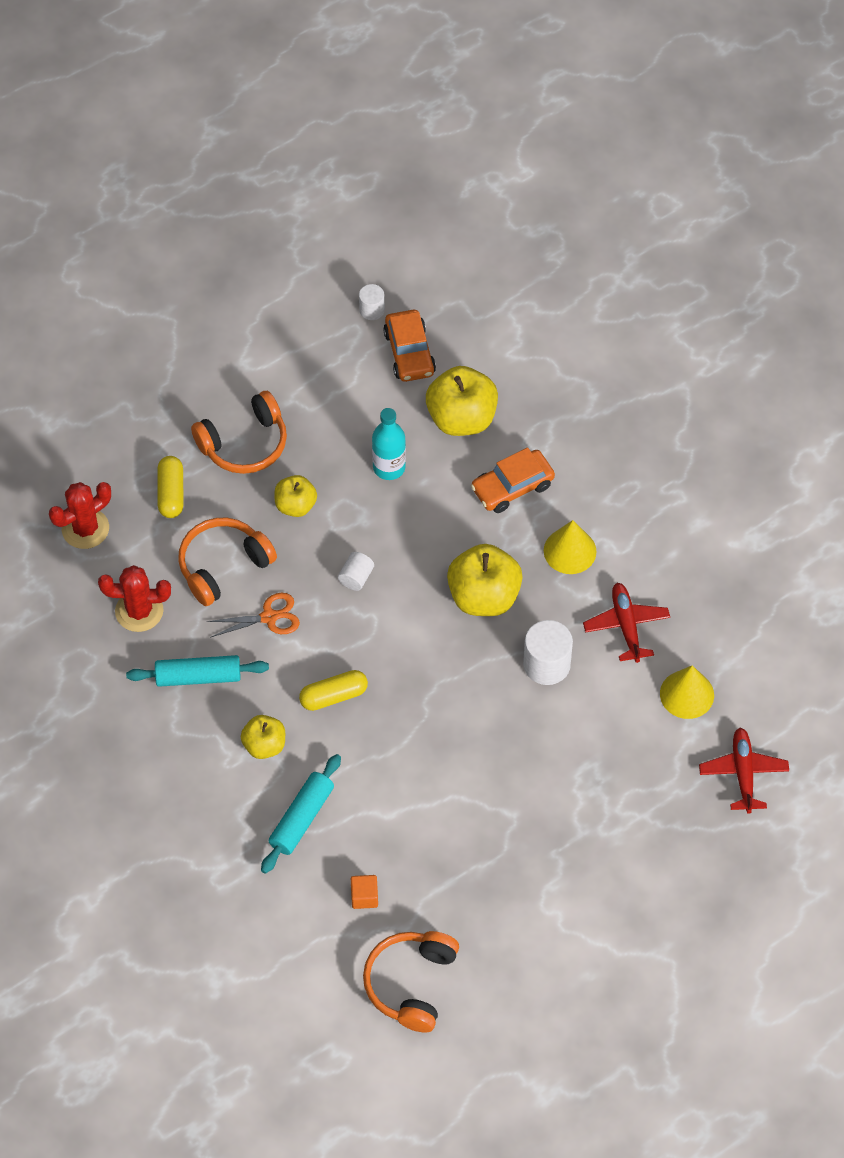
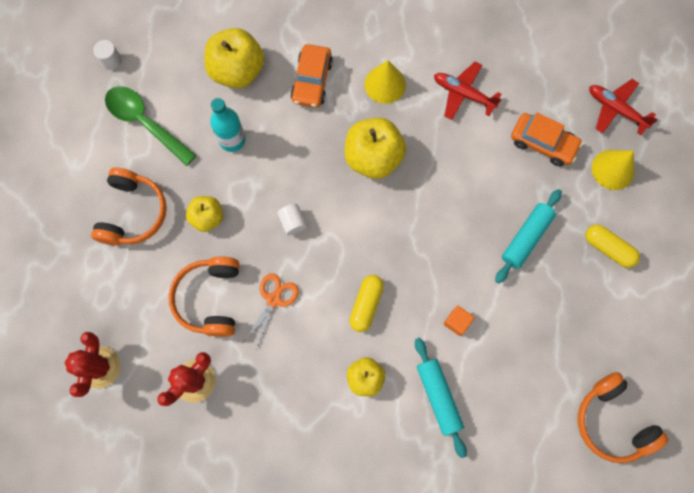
camera: 50 degrees left, 15 degrees up
(171, 493) = (126, 289): yellow capsule -> yellow capsule (608, 248)
(198, 677) = (278, 381): turquoise rolling pin -> turquoise rolling pin (526, 238)
(338, 385) = (145, 123): none -> green spoon
(364, 897) = (527, 401): orange cube -> orange cube (457, 322)
(409, 353) = (163, 64): orange car -> orange car (543, 143)
(546, 664) = (451, 159): white cylinder -> none
(687, 694) = (538, 98): yellow cone -> yellow cone (613, 169)

